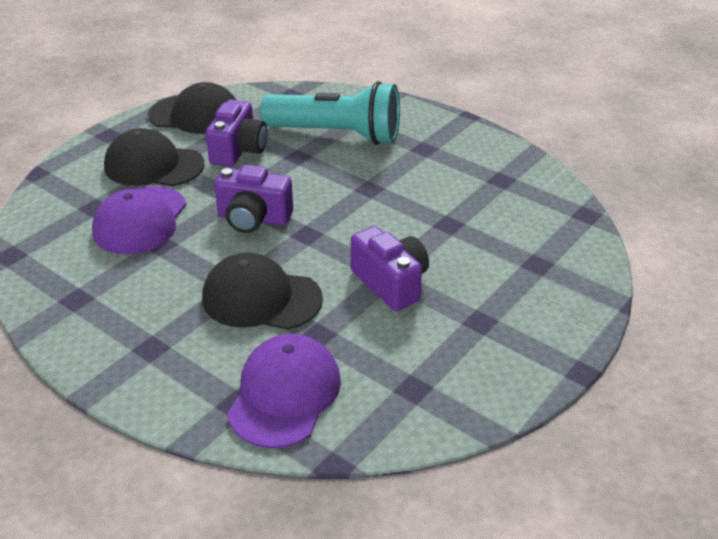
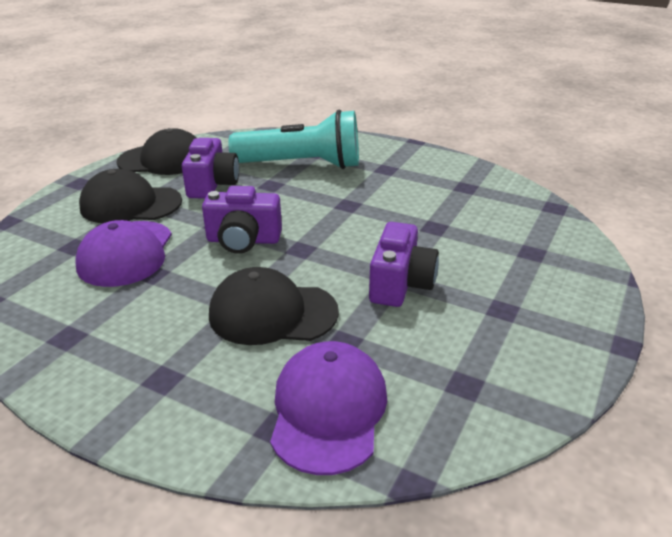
camera: 10 degrees left, 5 degrees down
(391, 283) = (400, 284): purple camera -> purple camera turned 60 degrees clockwise

